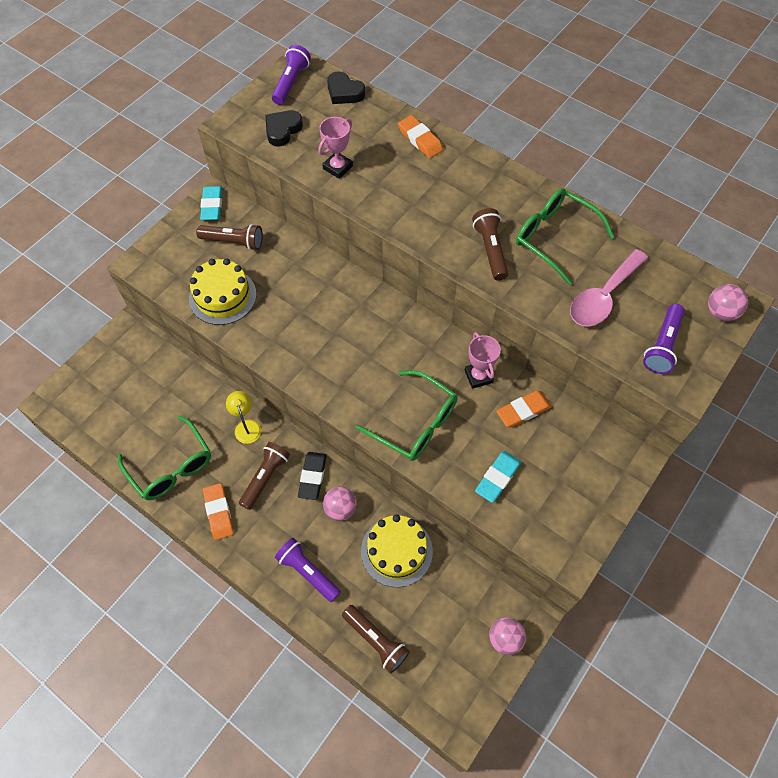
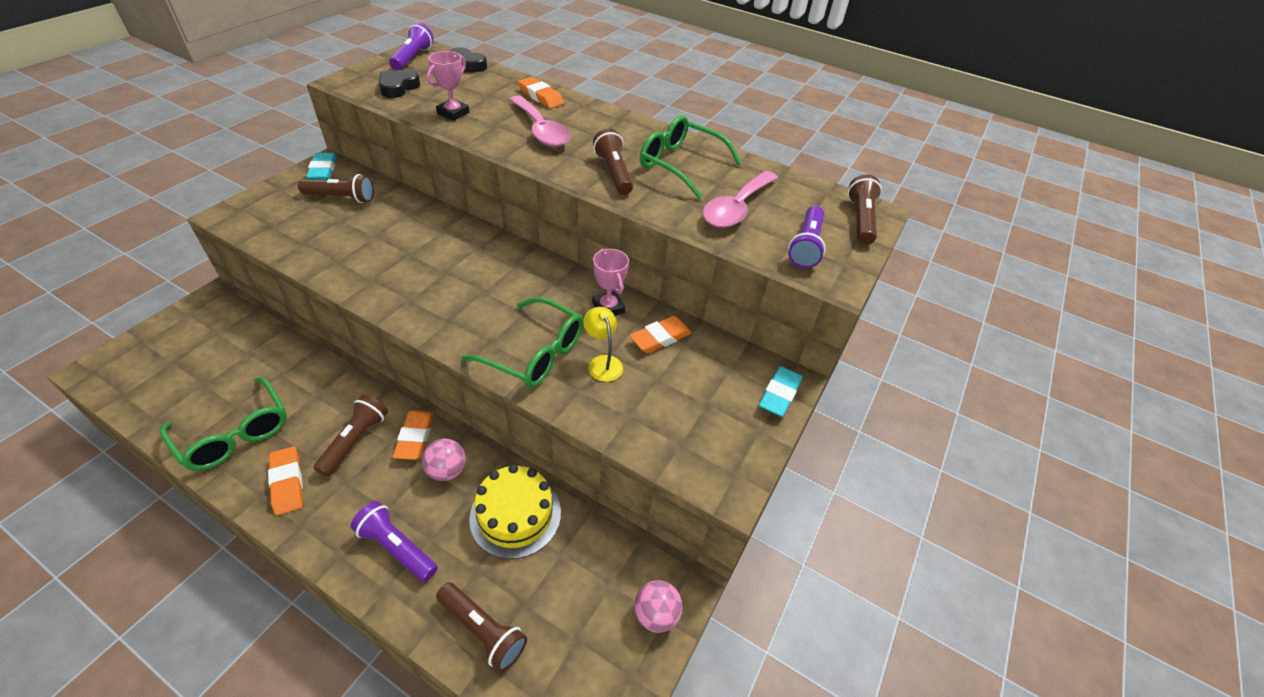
camera: 10 degrees left, 15 degrees down
(222, 296) = (319, 242): yellow cake -> none
(246, 426) = (340, 387): yellow lamp -> yellow lamp (602, 362)
(312, 477) = (415, 437): black eraser -> orange eraser
(422, 191) = (541, 130): none -> pink spoon
(497, 478) = (634, 404): turquoise eraser -> turquoise eraser (779, 394)
(720, 312) = (860, 220): pink ball -> brown flashlight

